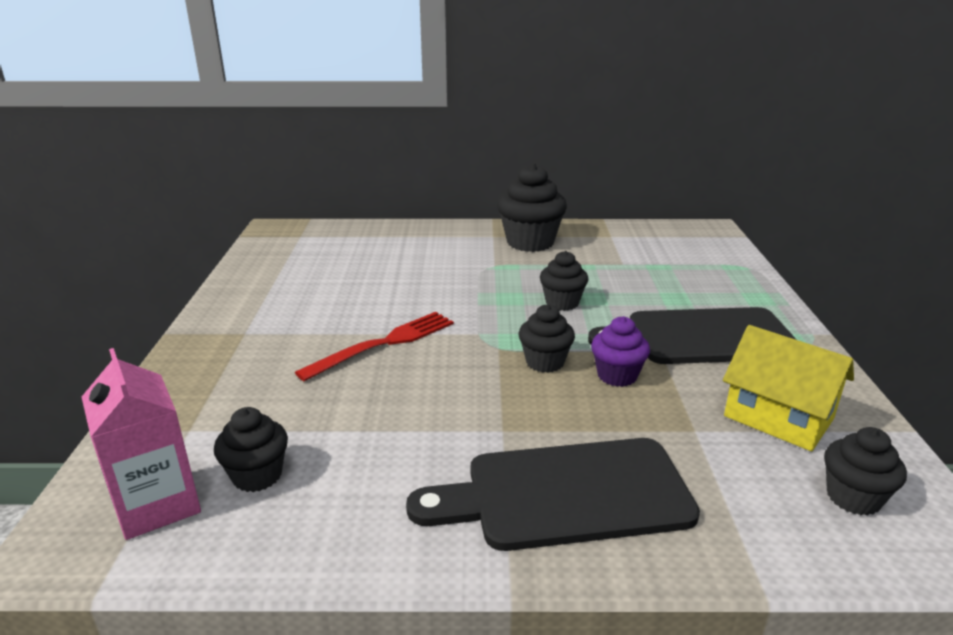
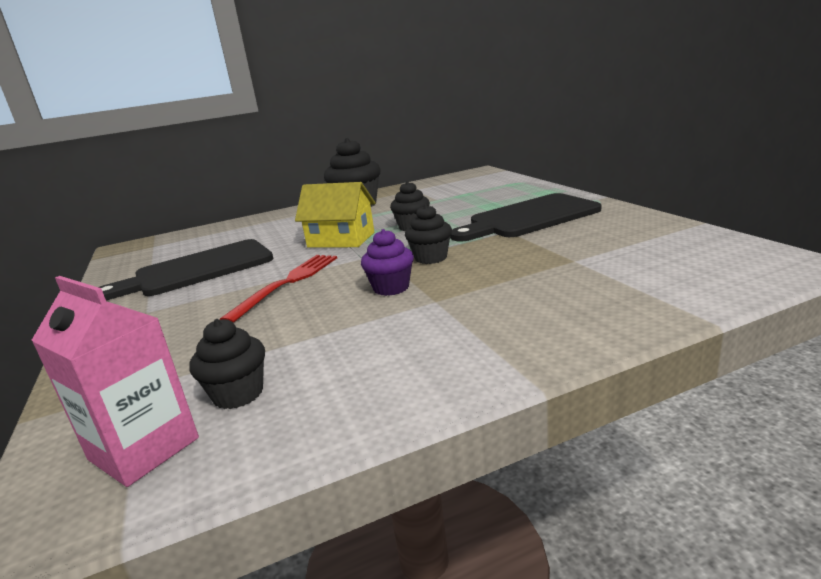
camera: 20 degrees left, 5 degrees down
(566, 494) = (521, 318): black cutting board -> black cutting board (197, 270)
(617, 375) = (491, 250): purple cupcake -> purple cupcake (391, 288)
(778, 417) = (620, 239): yellow house -> yellow house (341, 240)
(853, 497) = (708, 260): black cupcake -> none

